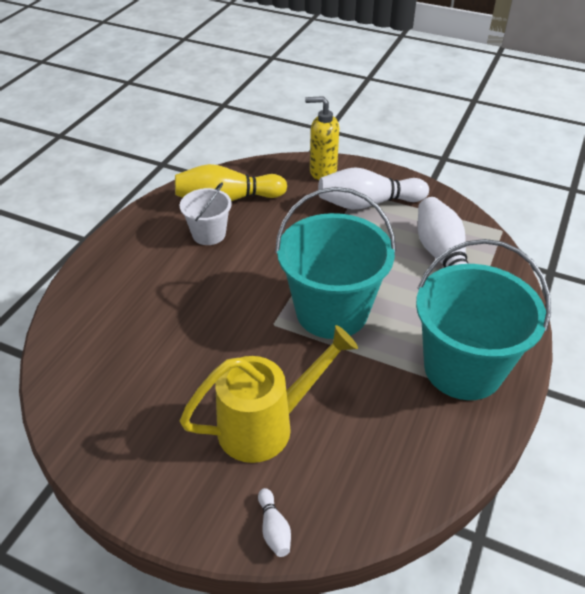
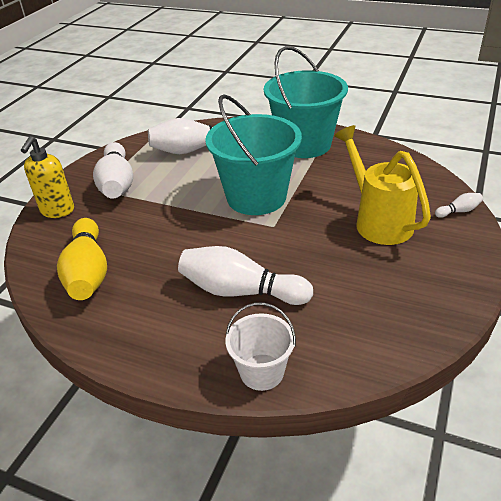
camera: 90 degrees left, 5 degrees down
(175, 295) = (241, 291): none -> white bowling pin
(209, 234) = (146, 279): white bucket -> white bucket (262, 372)

